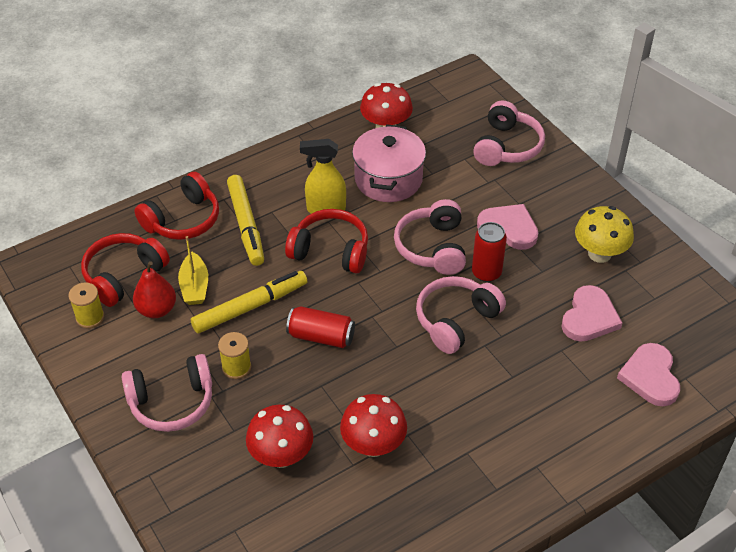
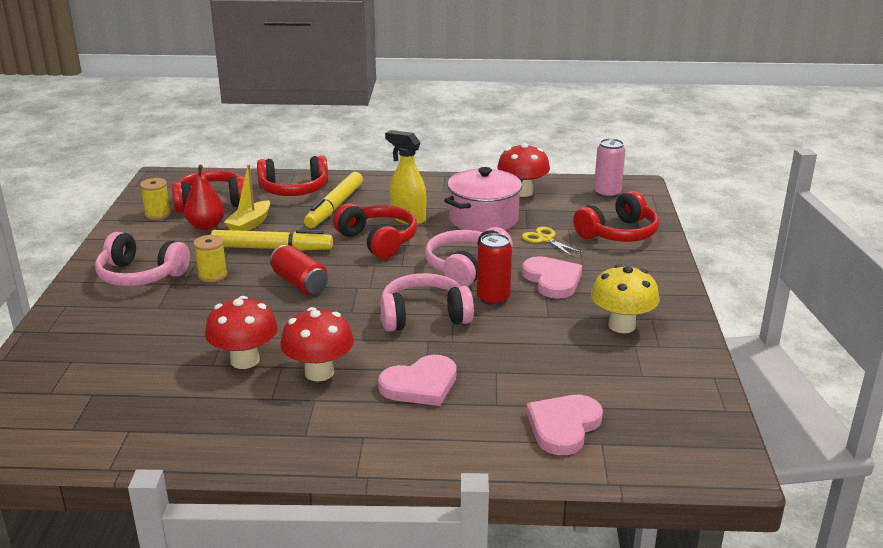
camera: 35 degrees right, 20 degrees down
(281, 456) = (168, 336): red mushroom -> red mushroom (319, 372)
(454, 97) = (607, 193): none -> pink can
(459, 181) = (545, 239): none -> yellow scissors
(507, 146) = (618, 233): pink headphones -> red headphones
(589, 317) = (554, 362): pink heart -> pink heart (420, 385)

